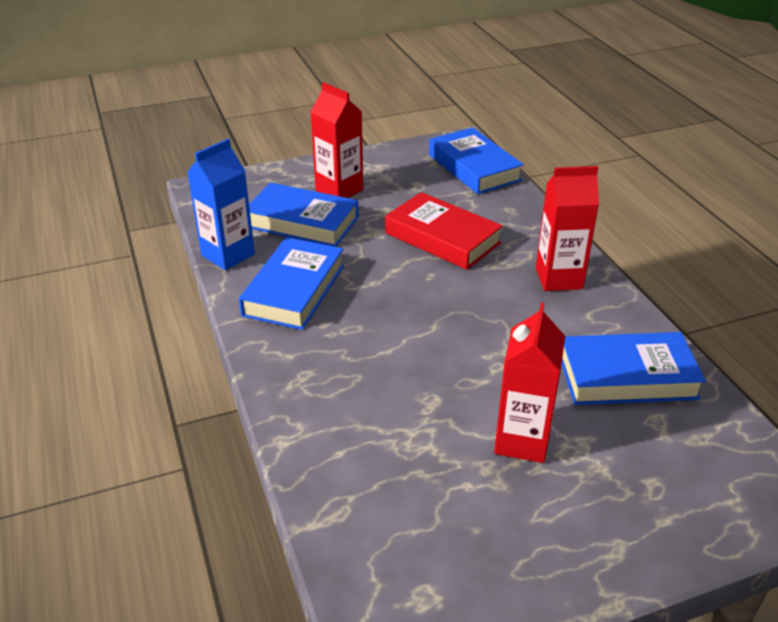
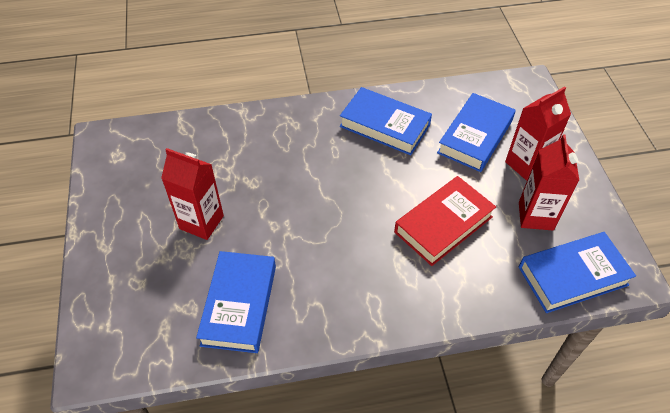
camera: 100 degrees right, 15 degrees up
(228, 255) = (433, 94): blue carton -> none
(559, 278) = (371, 296): red carton -> red carton (535, 216)

